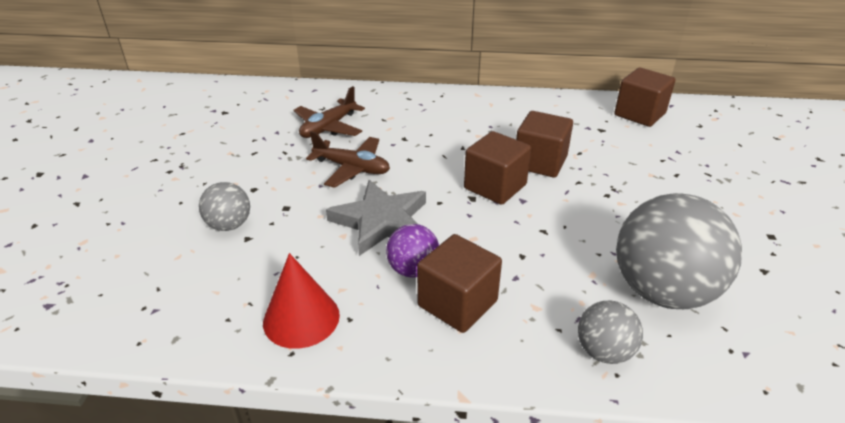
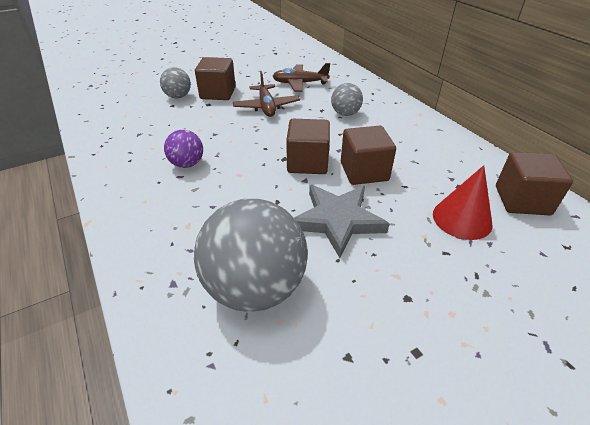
camera: 55 degrees right, 5 degrees up
(301, 318) = (120, 146): red cone -> red cone (462, 219)
(381, 221) = (224, 136): grey star -> grey star (337, 220)
(457, 303) = (168, 191): brown cube -> brown cube (218, 93)
(604, 351) = (161, 273): grey ball -> grey ball (345, 114)

